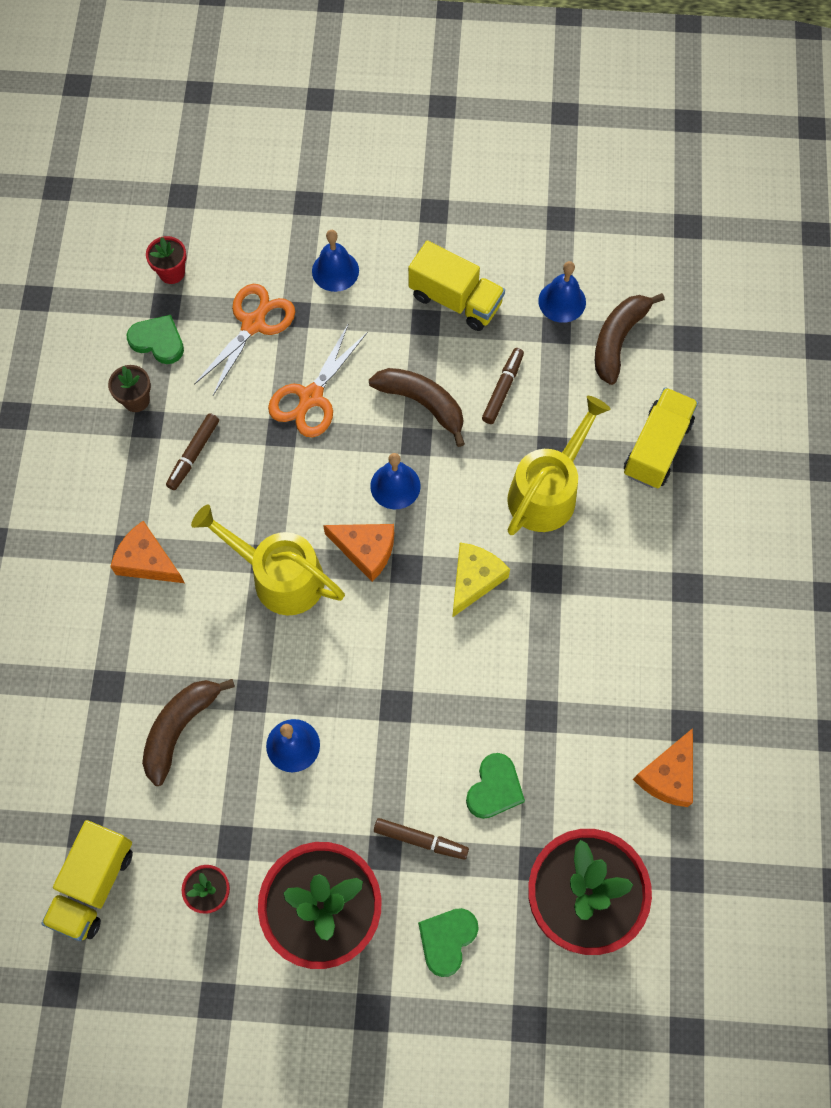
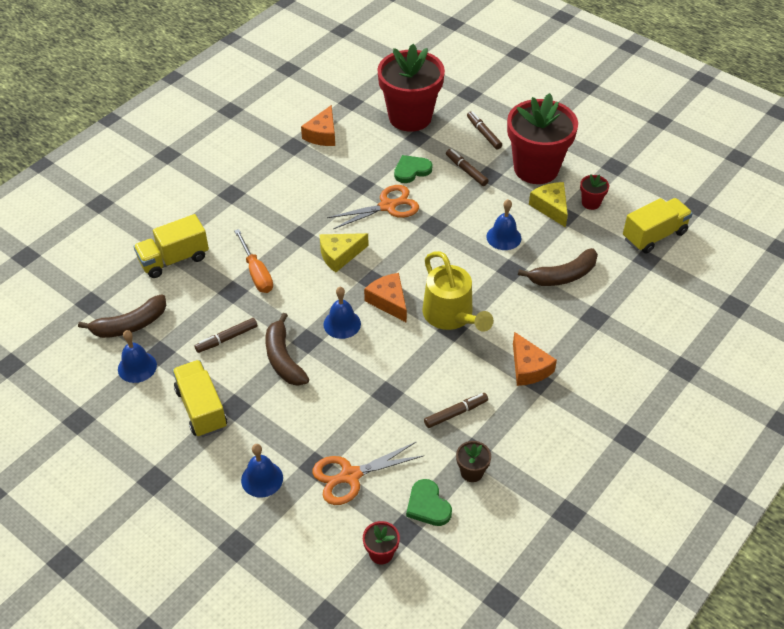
camera: 145 degrees left, 20 degrees down
(261, 845) = (551, 207): none -> yellow cheese
(311, 397) = (350, 403): orange scissors -> orange scissors (387, 206)
(447, 940) = (483, 133): green heart -> brown marker
(548, 491) = (256, 273): yellow watering can -> orange screwdriver
(668, 775) = (322, 134): orange cheese -> orange cheese turned 135 degrees clockwise

